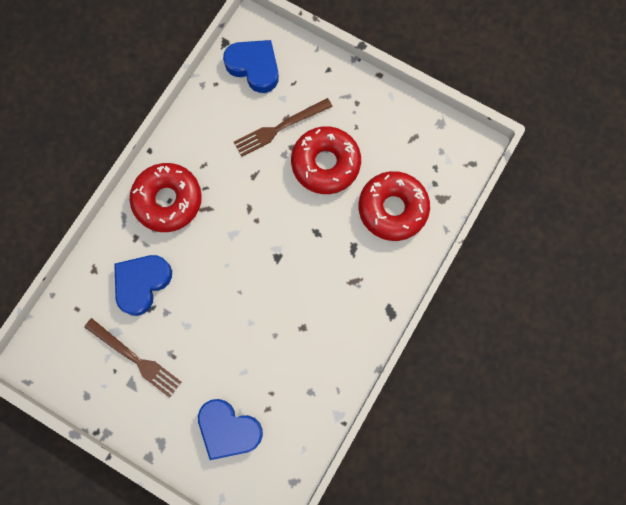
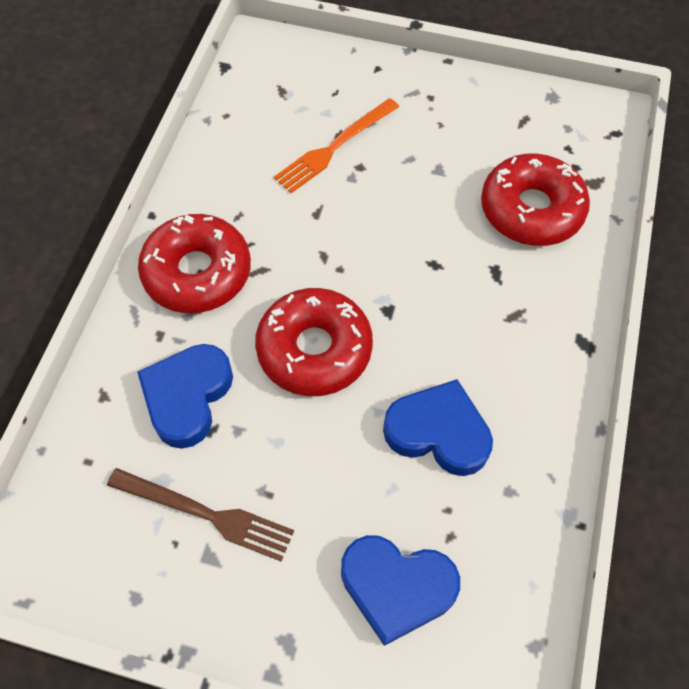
camera: 15 degrees left, 15 degrees down
(254, 67) = (274, 85): blue heart -> blue heart (438, 432)
(280, 128) = (334, 147): brown fork -> orange fork
(325, 164) = (415, 176): red donut -> red donut (314, 349)

